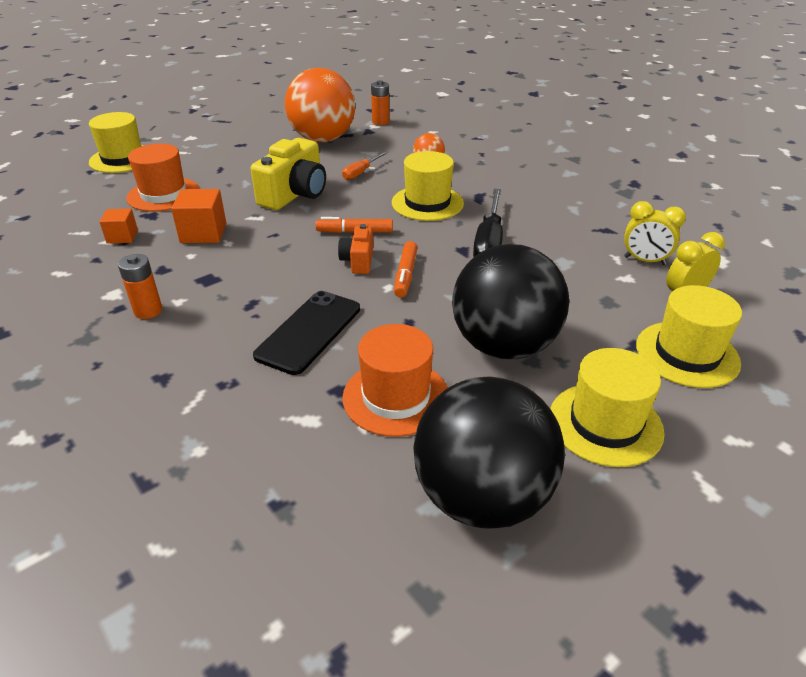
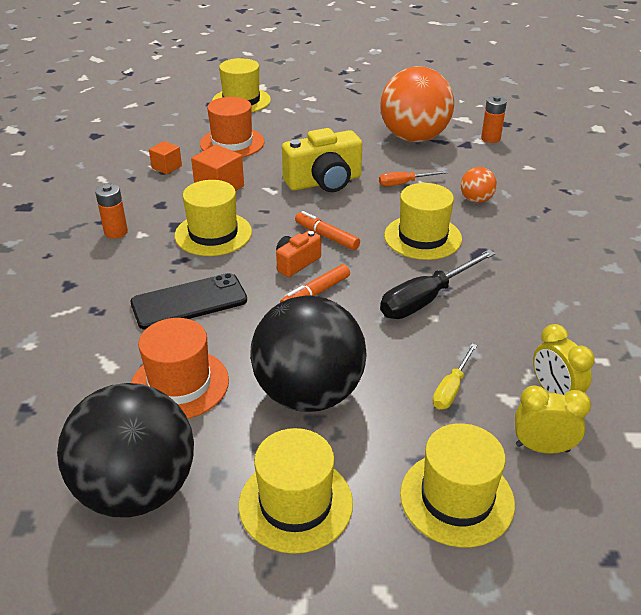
camera: 40 degrees right, 0 degrees up
(252, 270) = (213, 234): none -> yellow hat
(587, 290) = (451, 388): none -> yellow screwdriver

